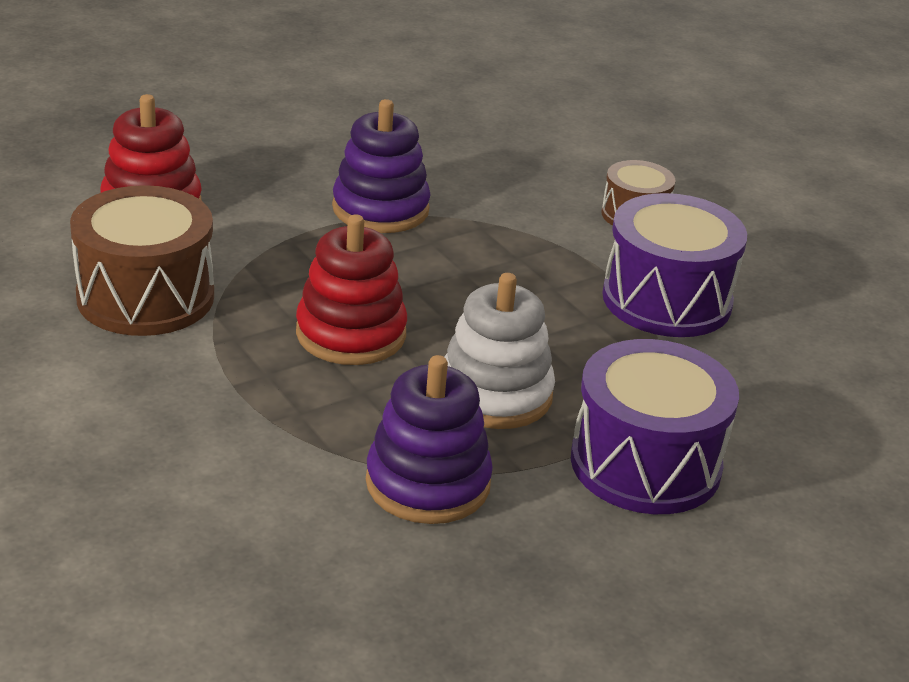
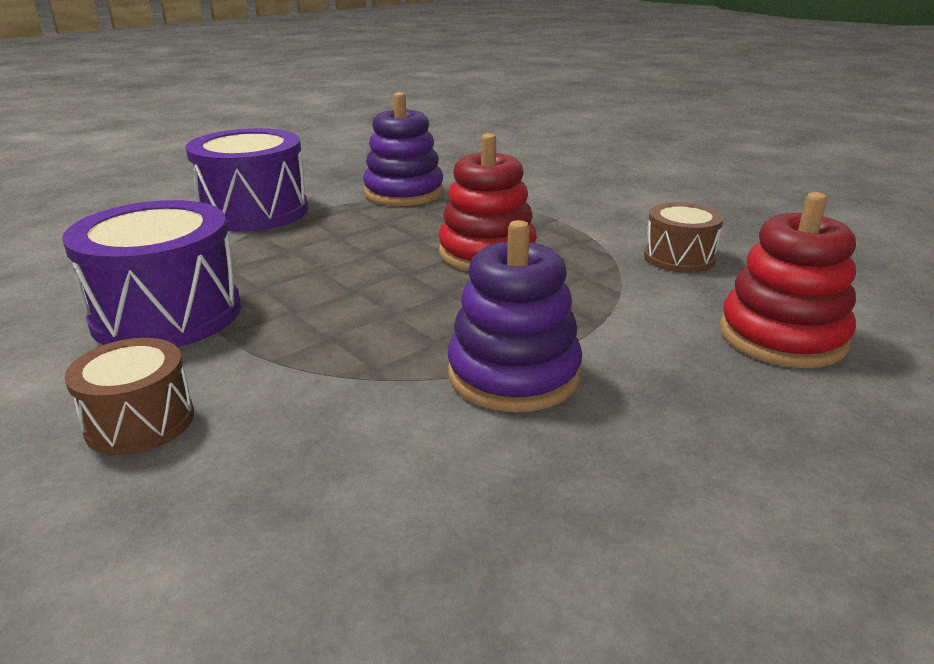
camera: 175 degrees right, 5 degrees down
(145, 297) = (679, 258): brown drum -> brown drum, size x0.57
(495, 394) = (360, 232): white stacking toy -> none

